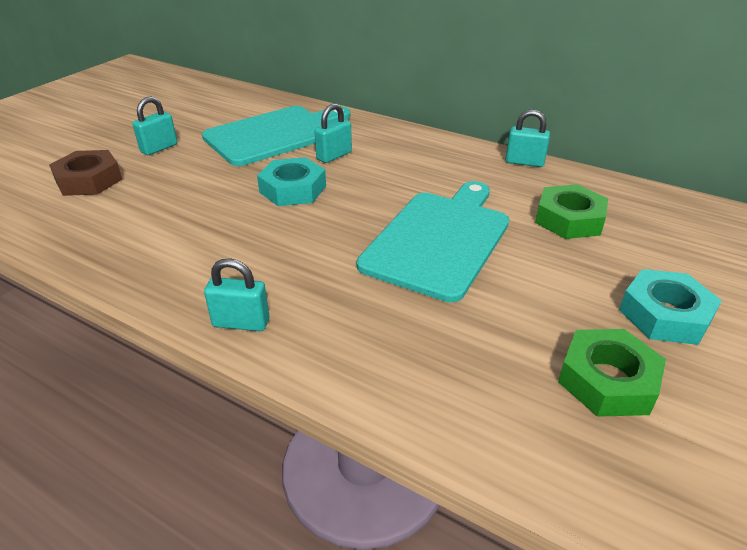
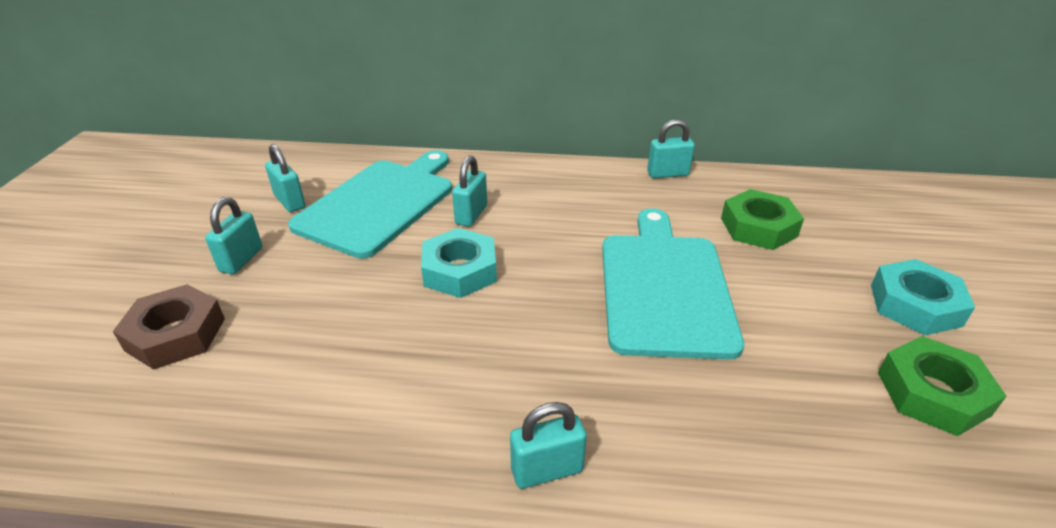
camera: 25 degrees left, 0 degrees up
(217, 120) = (290, 202): none -> turquoise padlock

